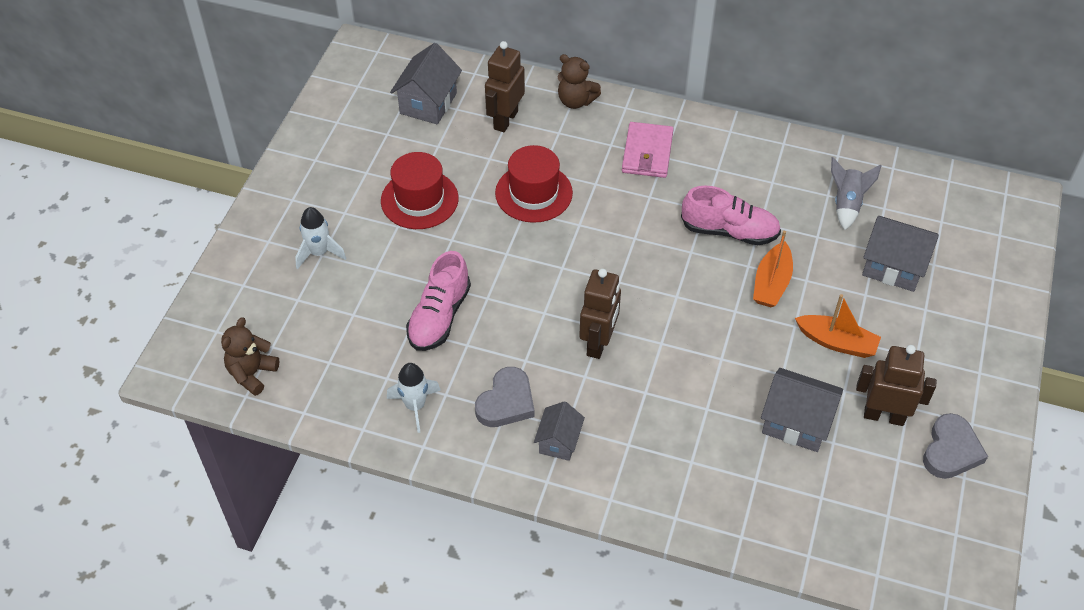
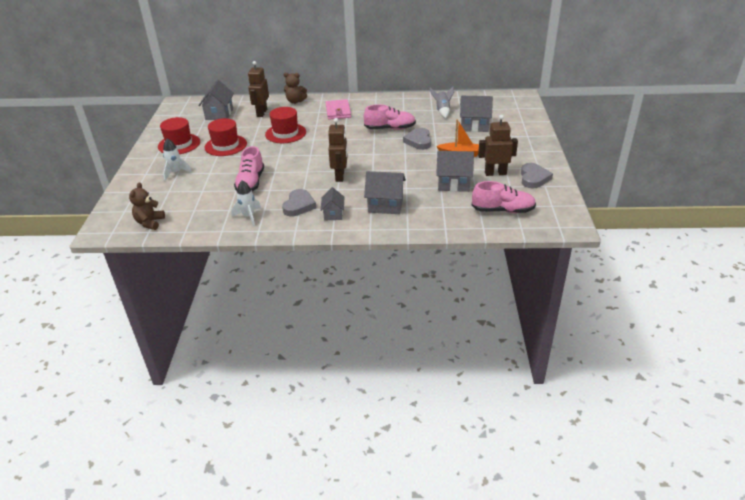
camera: 15 degrees left, 15 degrees down
(340, 174) = (179, 144): none -> red hat
(655, 445) = (385, 205): none -> grey house
(771, 283) = (418, 141): orange boat -> grey heart
(860, 521) = (503, 210): none -> pink shoe

